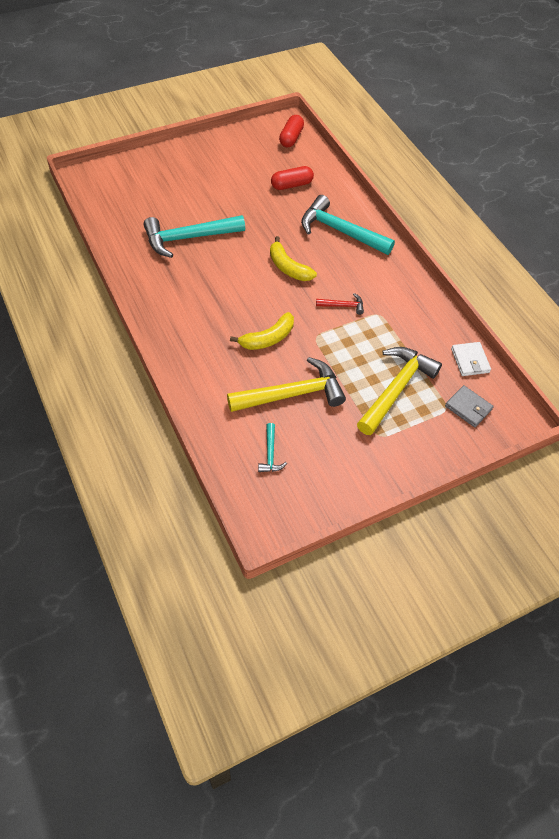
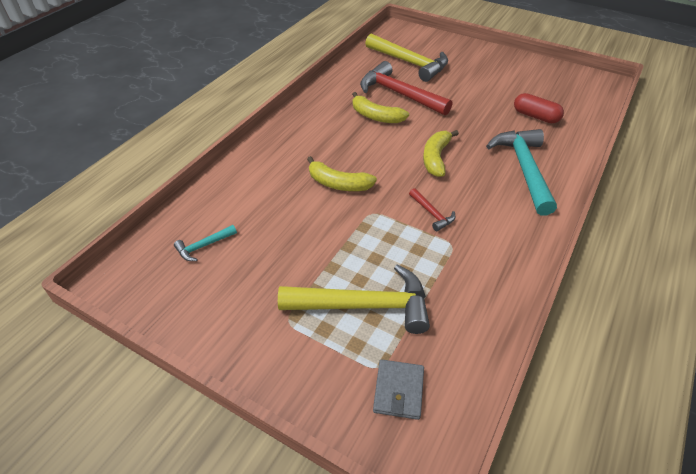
camera: 60 degrees right, 10 degrees down
(189, 238) = (399, 94): turquoise hammer -> red hammer
(205, 270) = (376, 116): none -> yellow banana
(291, 138) = (590, 91): red capsule -> none
(292, 394) = (286, 228): yellow hammer -> yellow hammer (409, 63)
(470, 360) = (473, 358): white wallet -> none

